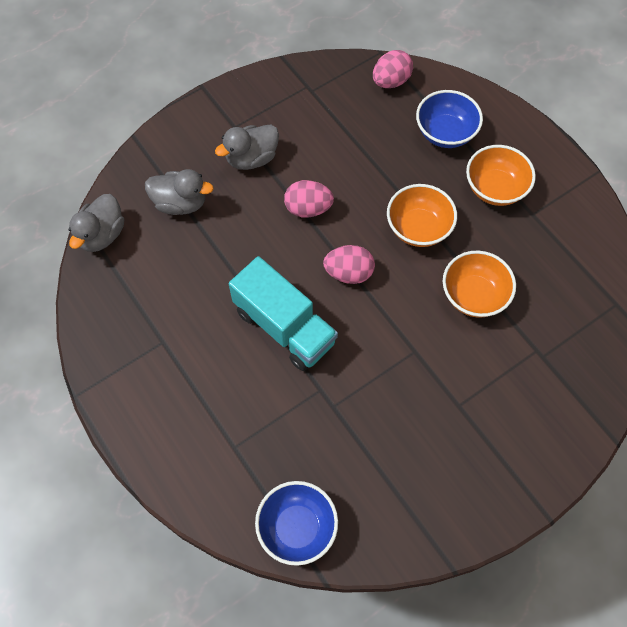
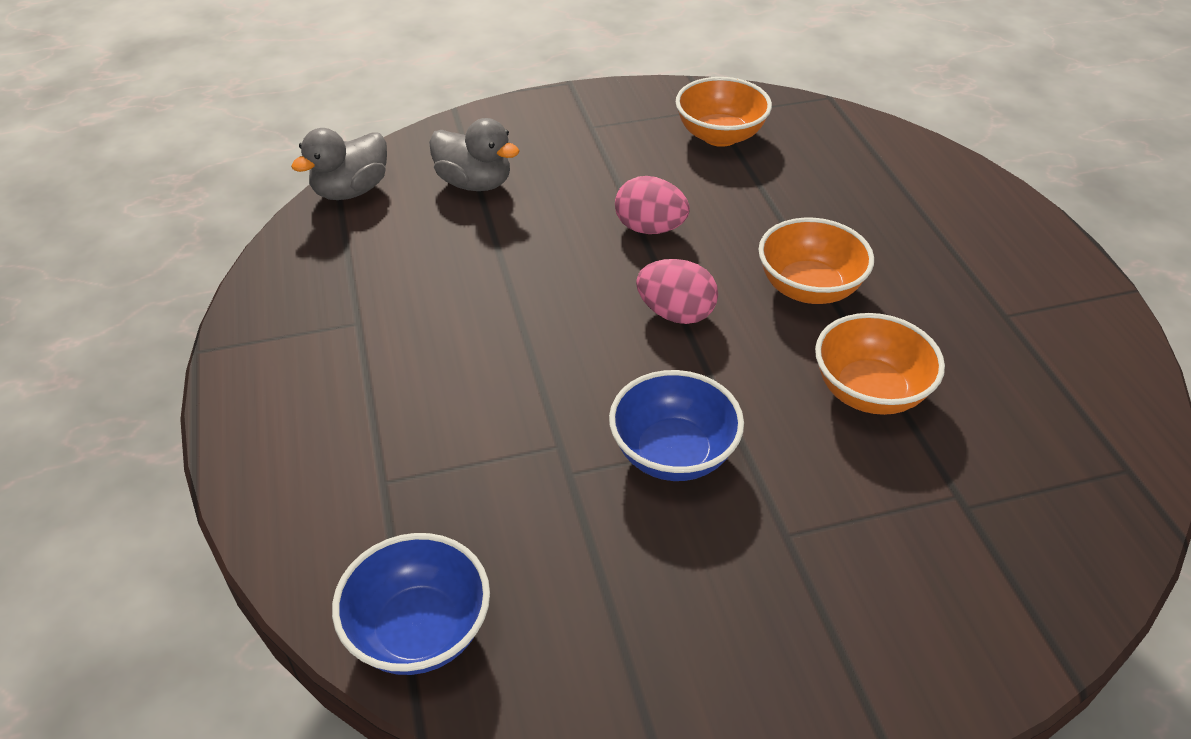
camera: 20 degrees right, 20 degrees down
(251, 158) = (597, 161): grey duck -> none
(284, 326) = (545, 351): turquoise truck -> none
(391, 81) = (832, 127): pink egg -> none
(445, 133) = (893, 194): blue bowl -> blue bowl (673, 453)
(495, 188) = (951, 271): orange bowl -> orange bowl (720, 136)

